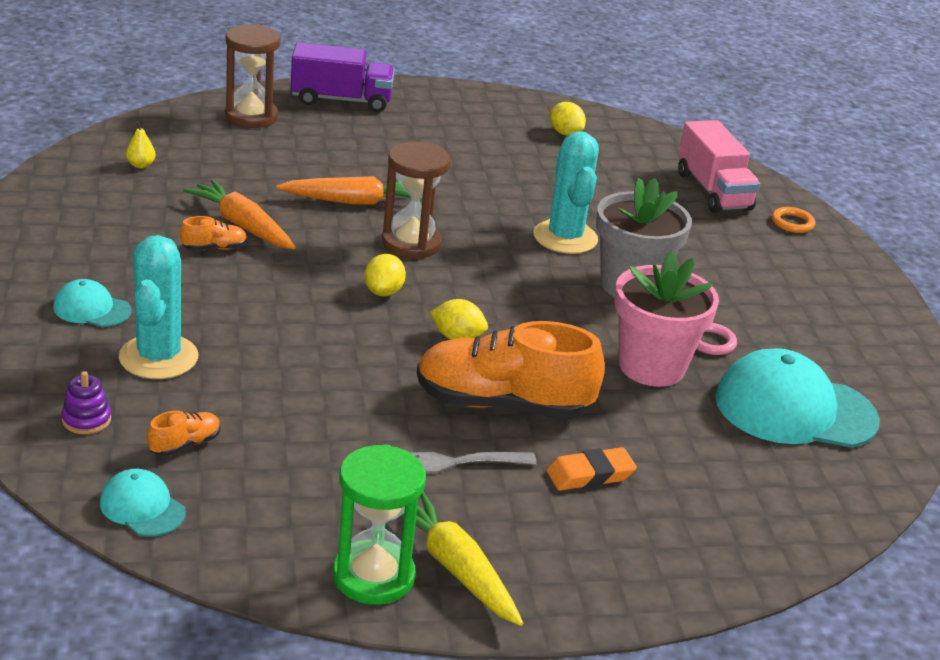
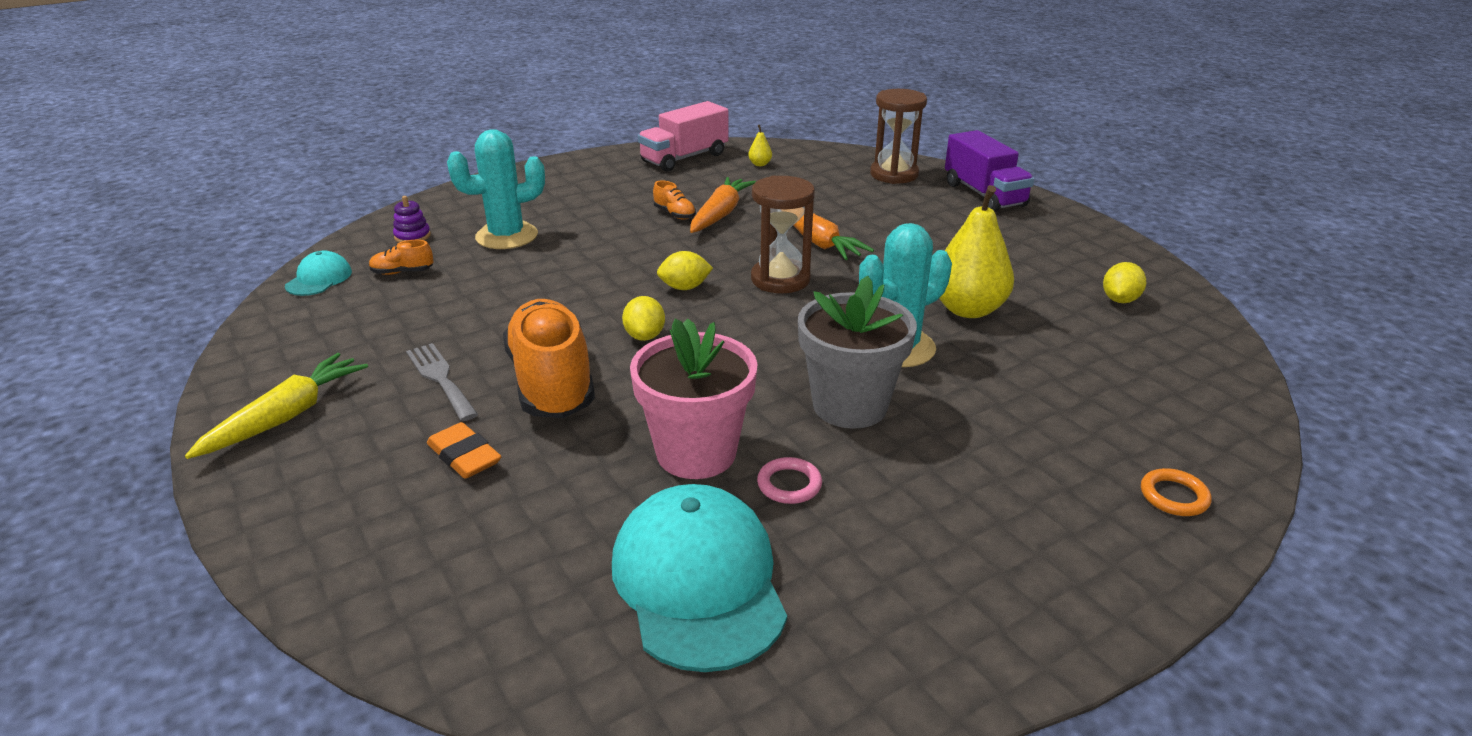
camera: 70 degrees right, 0 degrees up
(92, 309) = (549, 202): turquoise cap -> none
(185, 444) = (402, 272): orange shoe -> orange shoe turned 150 degrees clockwise
(373, 576) = (264, 383): green hourglass -> none
(532, 189) = (968, 309): none -> yellow pear
(713, 191) = (1154, 417): pink truck -> pink truck (684, 158)

